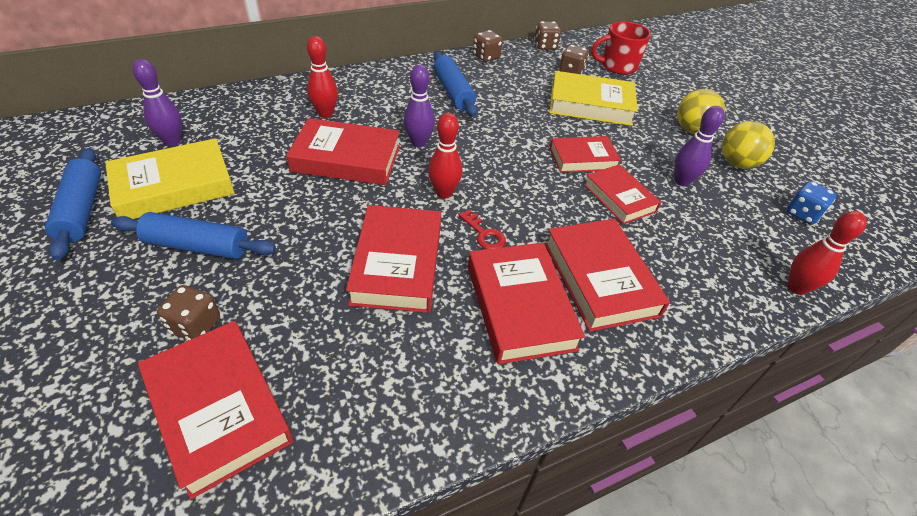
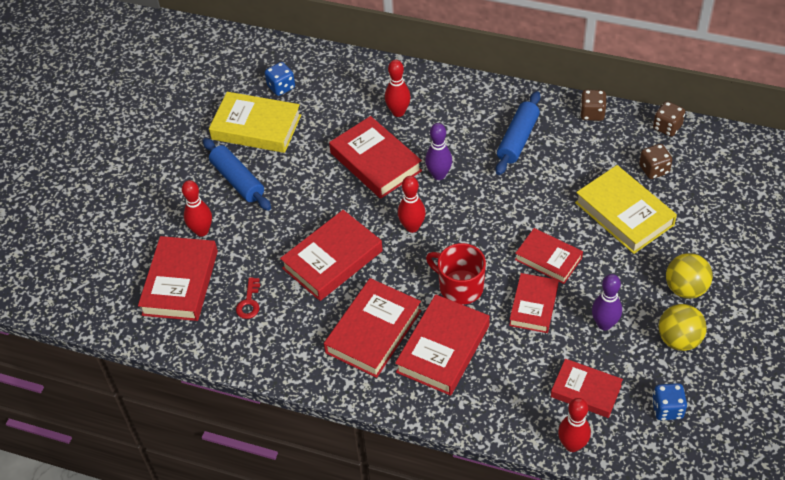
camera: 50 degrees right, 5 degrees up
(81, 210) = (198, 118): blue rolling pin -> none
(172, 141) = (281, 87): purple bowling pin -> blue dice
(195, 325) = (202, 231): brown dice -> red bowling pin
(484, 234) = (405, 273): red key -> red key (249, 302)
(617, 66) = (712, 186): red mug -> red mug (459, 287)
(742, 237) = (586, 391): none -> red book

